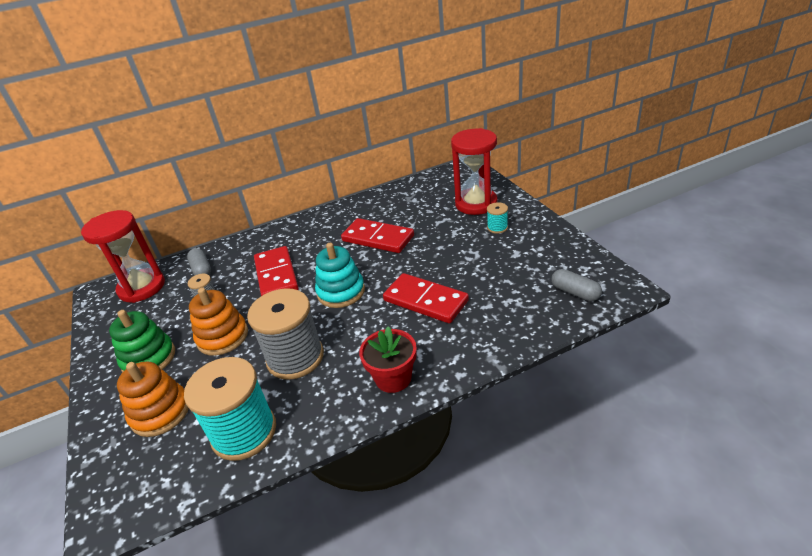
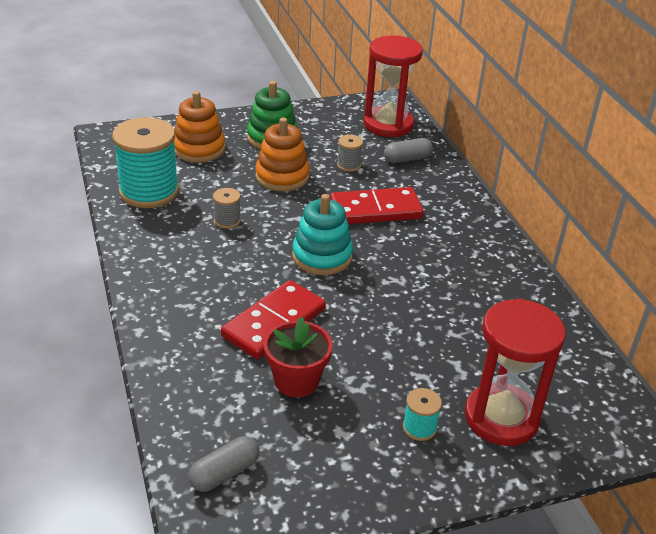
camera: 90 degrees right, 0 degrees up
(295, 357) = (227, 221): grey spool -> grey spool, size x0.44
(378, 238) = (429, 297): red domino -> none
(393, 378) = (161, 282): red flower pot -> red flower pot (296, 381)

